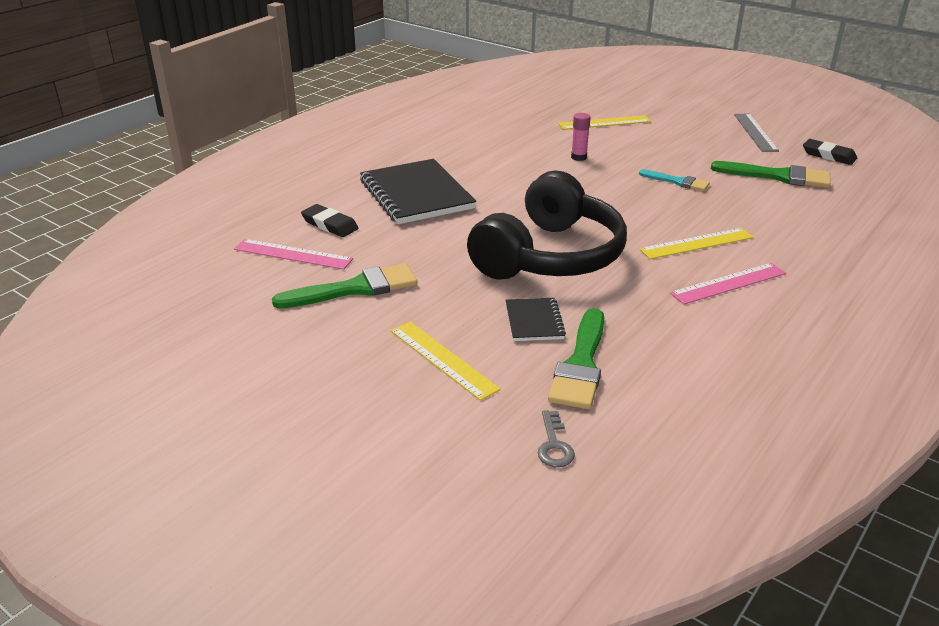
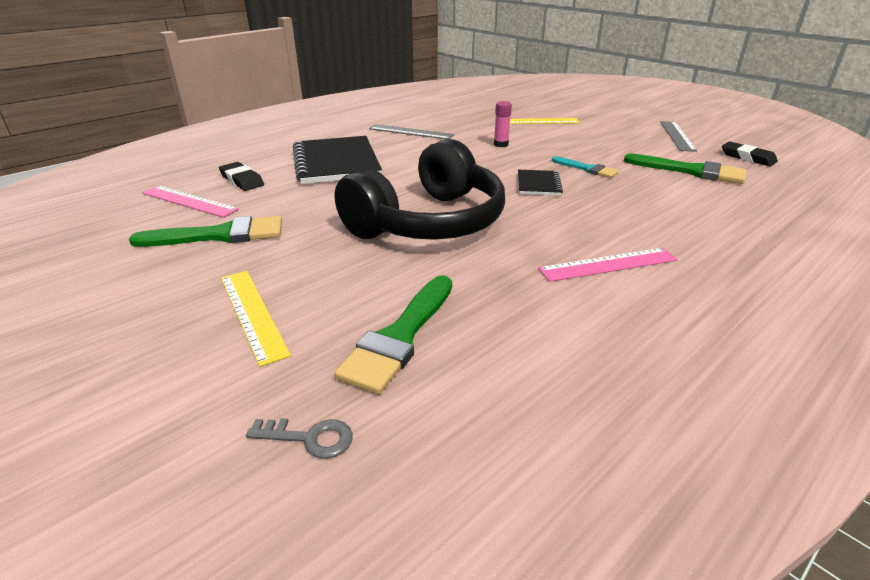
camera: 10 degrees right, 0 degrees up
(473, 147) = (411, 132): none -> grey ruler
(534, 321) = (375, 283): black notebook -> black notebook (538, 184)
(554, 445) = (310, 438): grey key -> grey key turned 90 degrees counterclockwise
(696, 243) = (586, 223): yellow ruler -> none

